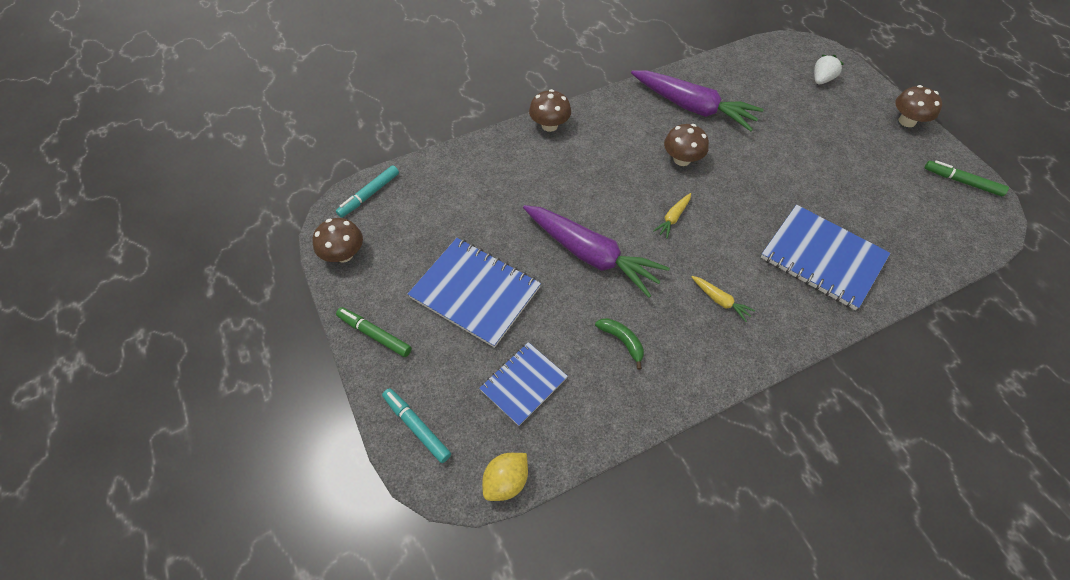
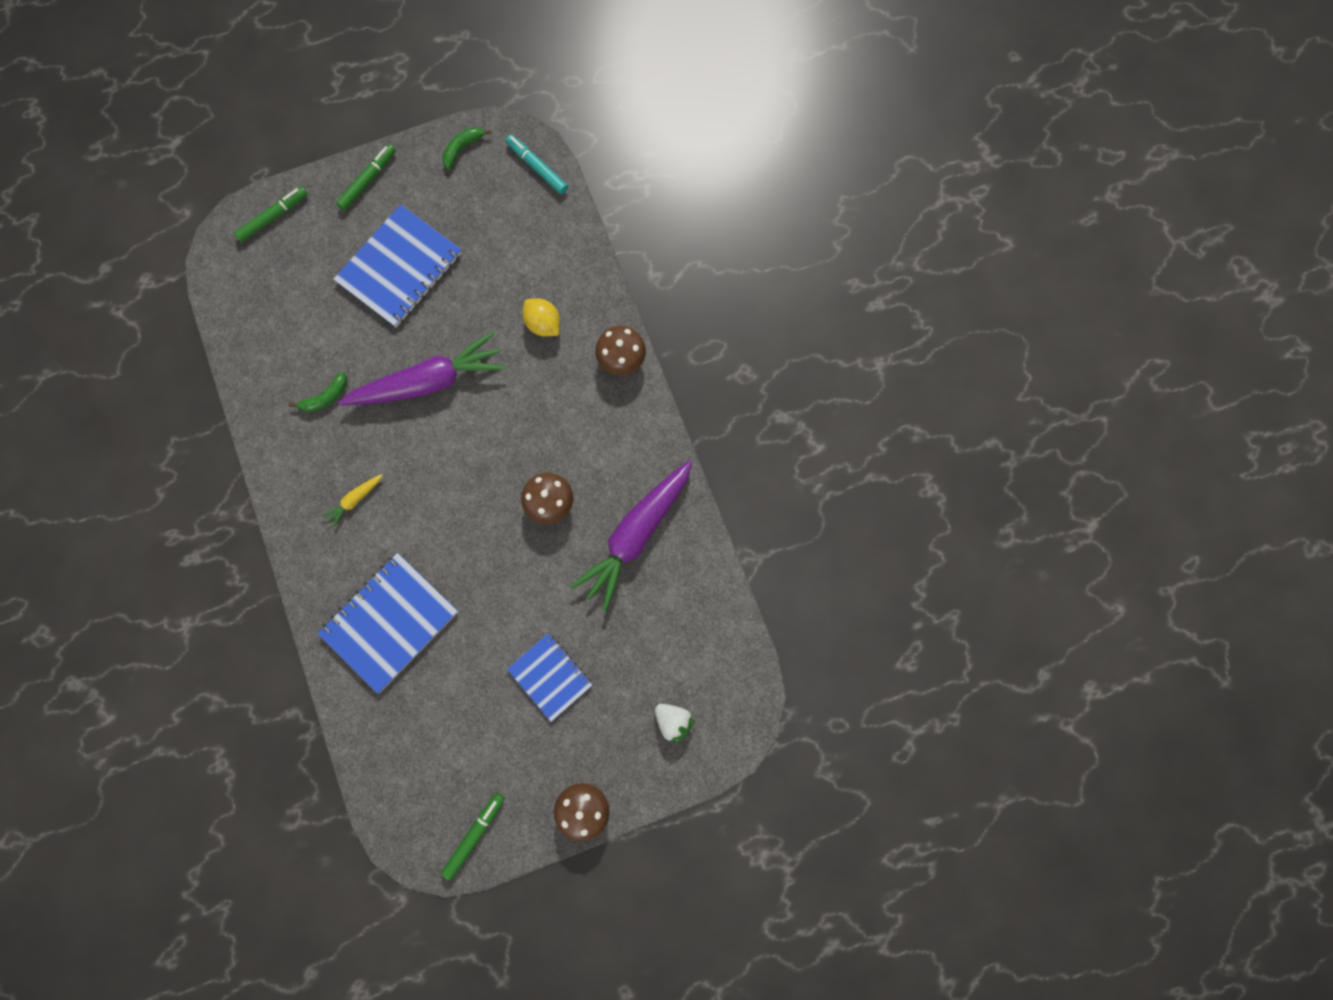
camera: 95 degrees right, 20 degrees up
(344, 254) = (463, 148): brown mushroom -> green banana
(417, 427) = (273, 217): turquoise marker -> green marker
(506, 481) = (214, 285): yellow lemon -> yellow lemon (543, 324)
(523, 384) = (297, 305): blue notebook -> blue notebook (550, 677)
(591, 255) = (428, 381): purple carrot -> purple carrot turned 150 degrees counterclockwise
(673, 218) = (465, 474): yellow carrot -> none

